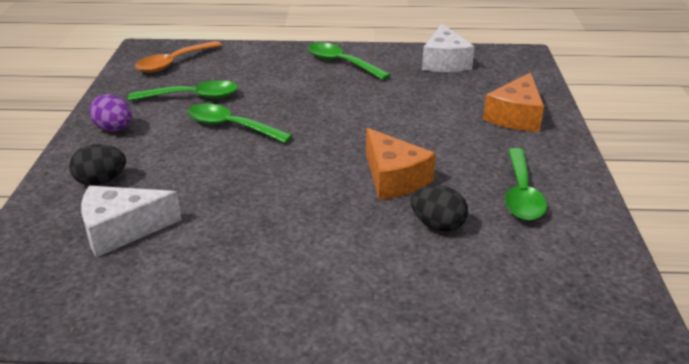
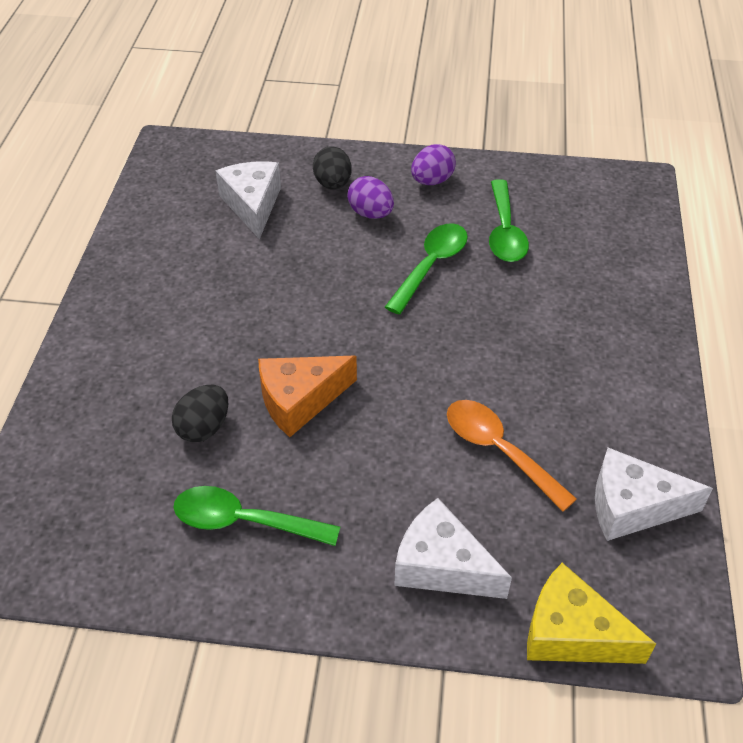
camera: 95 degrees right, 15 degrees up
(154, 157) = (370, 213): none -> purple egg
(174, 63) = (599, 210): orange spoon -> orange spoon (499, 451)
(341, 63) = (614, 374): green spoon -> none
(515, 116) = (442, 565): orange cheese -> white cheese
(537, 80) = (571, 633): none -> yellow cheese

